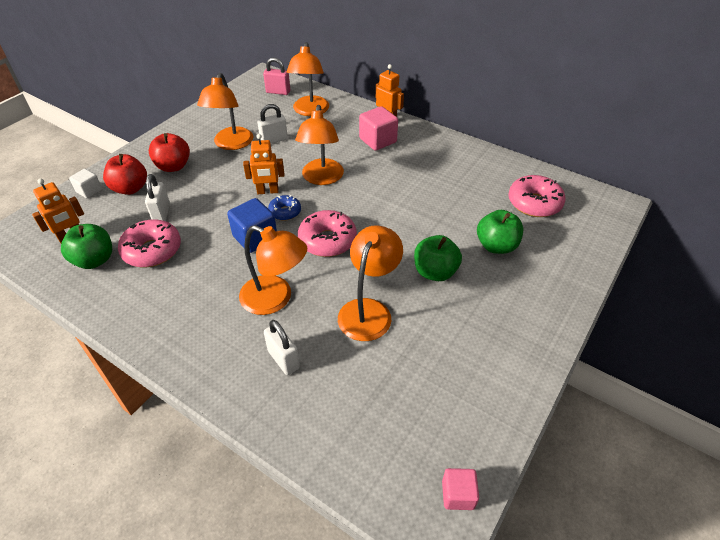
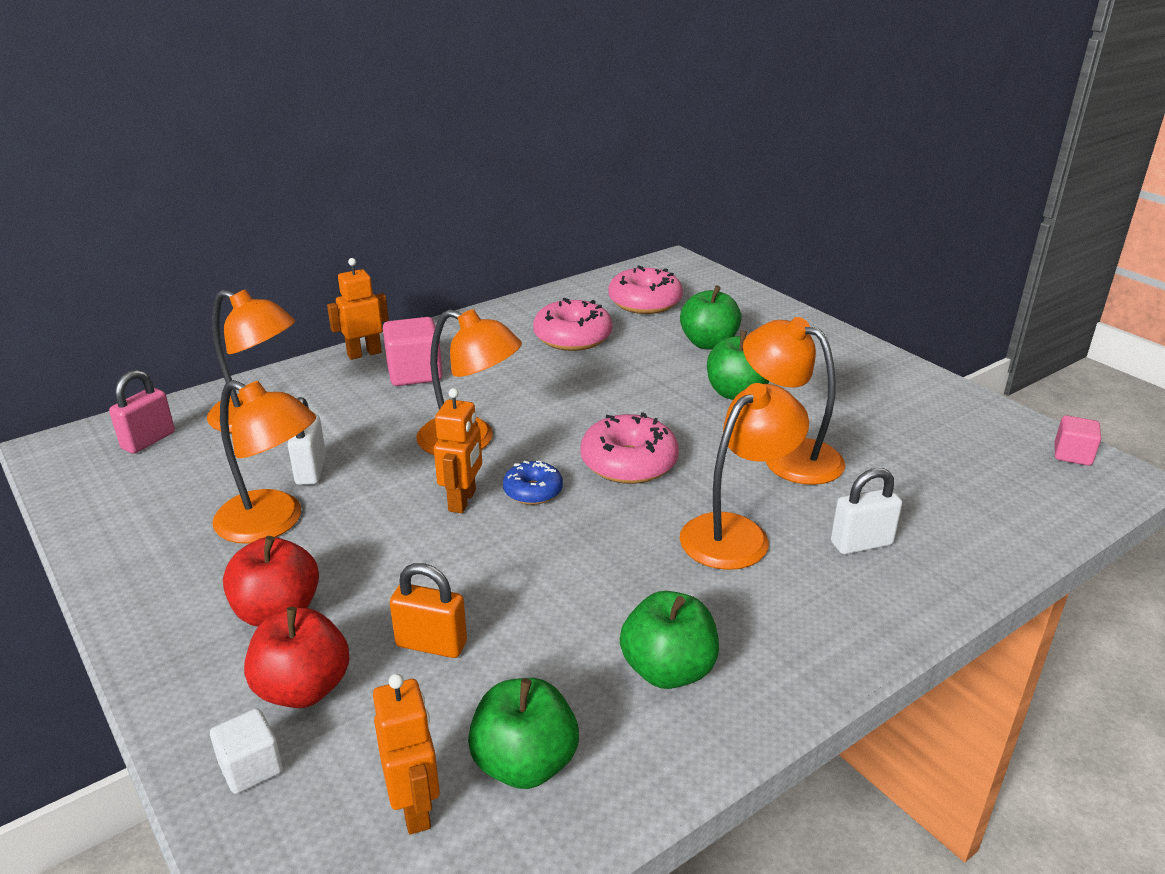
camera: 70 degrees left, 15 degrees down
(152, 250) = (543, 667): pink donut -> pink donut (572, 337)
(156, 293) = (668, 670): none -> green apple
(161, 213) = (431, 644): white padlock -> orange padlock
(255, 238) = (581, 532): blue cube -> none

